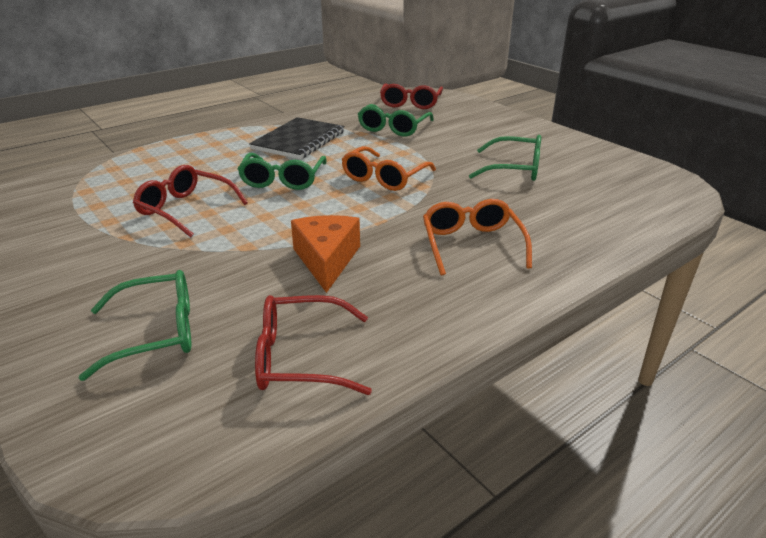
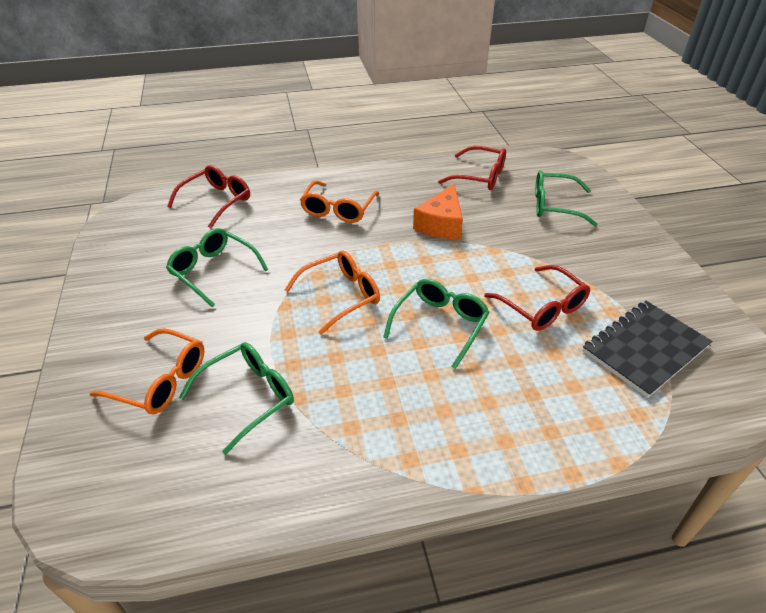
camera: 155 degrees left, 10 degrees up
(299, 140) = (389, 407): black notebook -> black notebook (645, 349)
(410, 103) = (147, 478): red glasses -> red glasses (217, 201)
(455, 123) = (161, 381): none -> orange glasses

